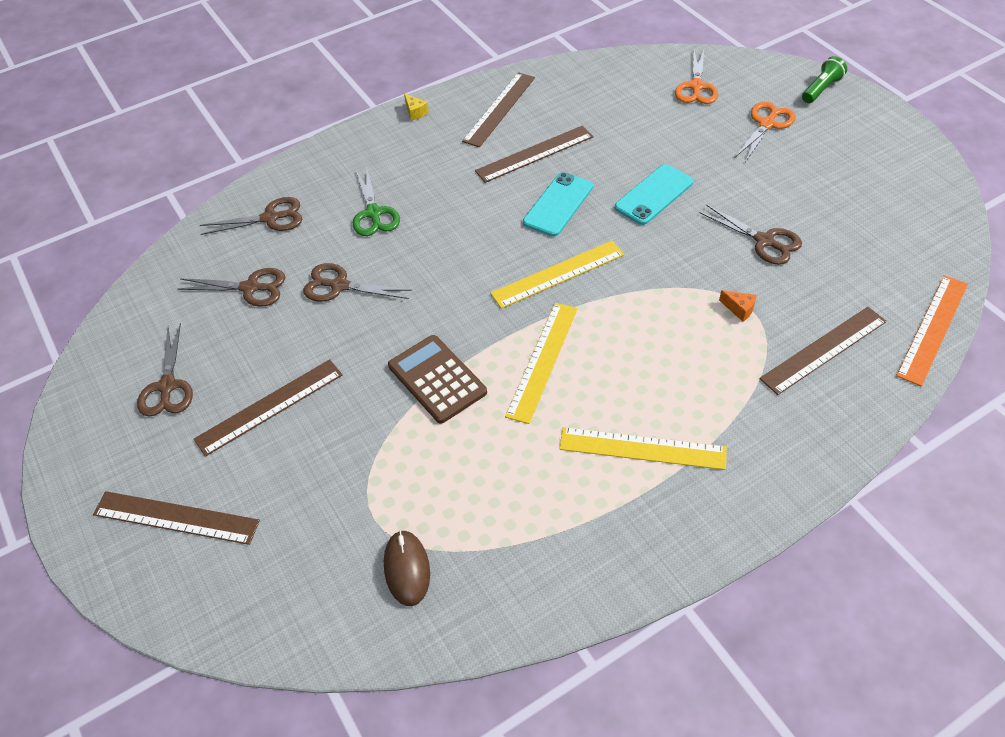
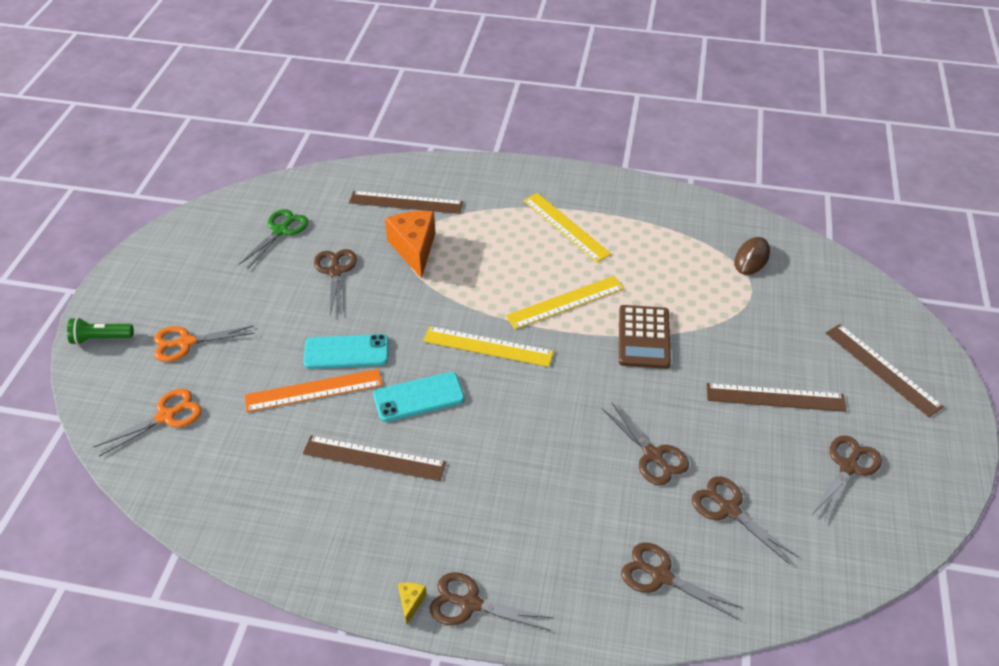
camera: 140 degrees left, 5 degrees down
(373, 213) = (565, 505): green scissors -> green scissors (280, 231)
(380, 132) = (470, 604): none -> brown scissors
(499, 109) = (337, 536): brown ruler -> none
(739, 309) = (414, 249): orange cheese -> orange cheese, size x2.38
(932, 328) = (338, 174): orange ruler -> orange ruler (314, 390)

